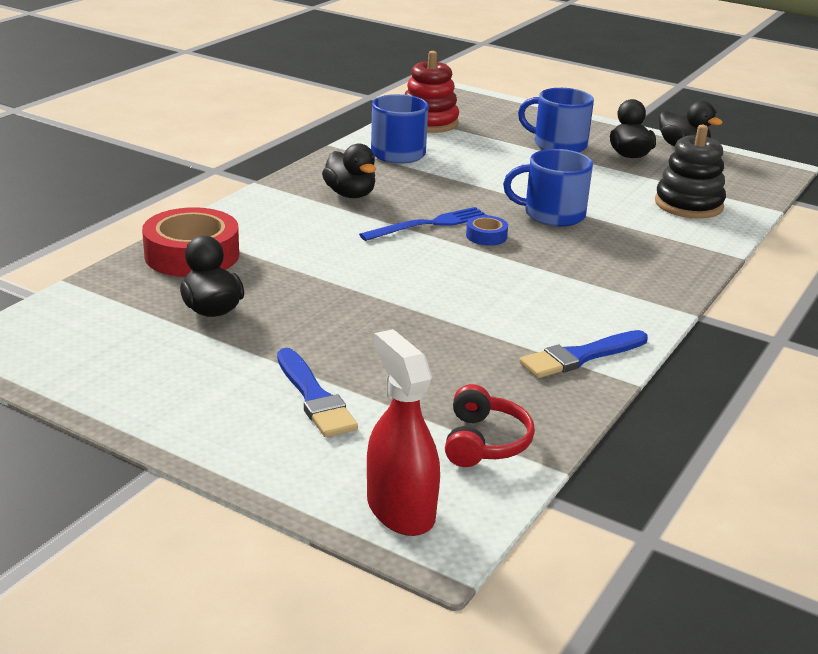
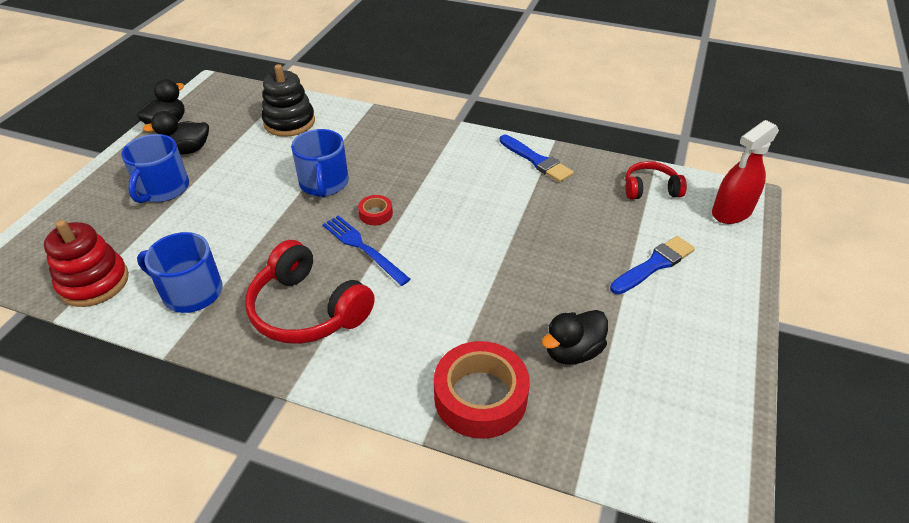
camera: 100 degrees left, 15 degrees up
(350, 194) = (308, 310): black duck -> red headphones
(486, 236) = (375, 214): blue tape -> red tape

